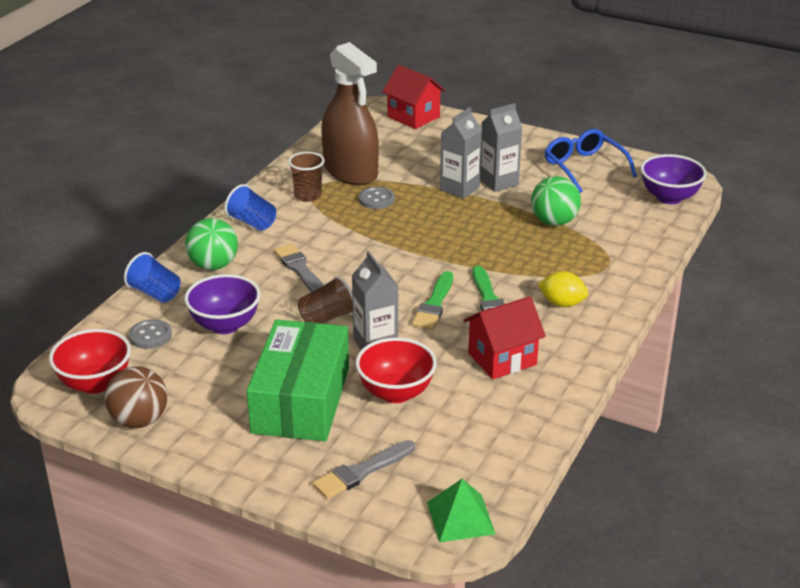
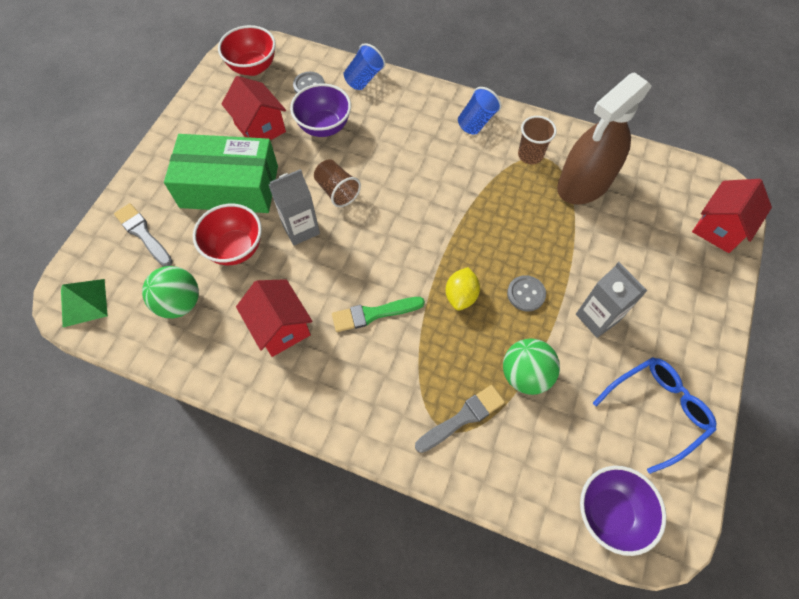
camera: 85 degrees right, 30 degrees up
(139, 420) = (211, 98): brown ball -> none
(210, 376) = (260, 128): none -> red house
(213, 265) = (406, 107): green ball -> green ball (180, 303)
(300, 270) = (406, 164): grey brush -> grey brush (462, 418)
(376, 199) = (535, 209): grey button -> grey button (526, 294)
(434, 304) = (362, 269): green brush -> none
(459, 188) = (574, 280): grey carton -> none
(562, 303) = (371, 381): yellow lemon -> yellow lemon (461, 296)

